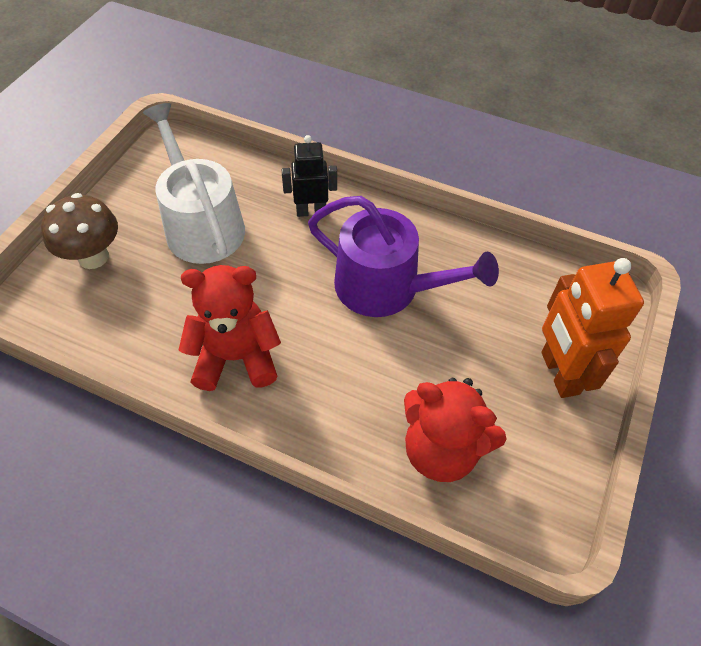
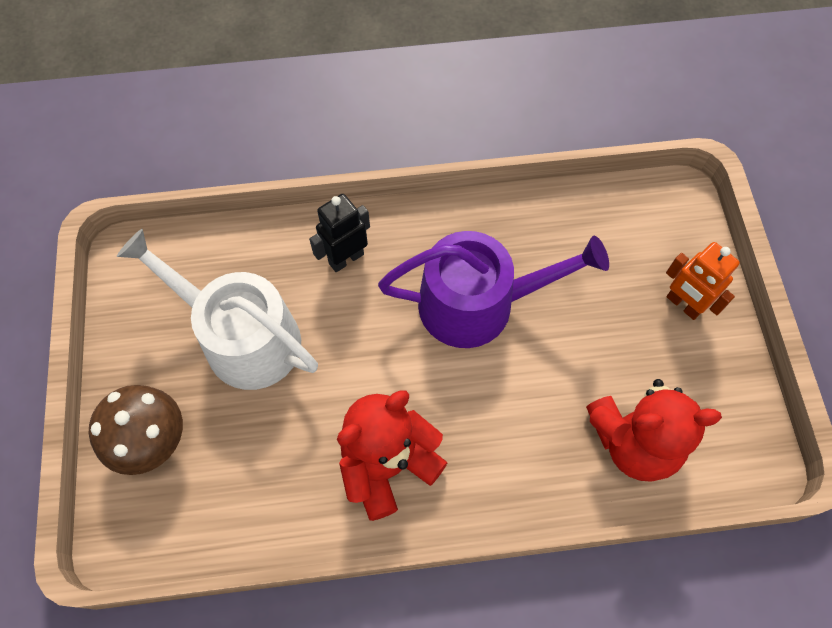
camera: 30 degrees left, 10 degrees up
(559, 373) = (683, 304): orange robot -> orange robot, size x0.63

